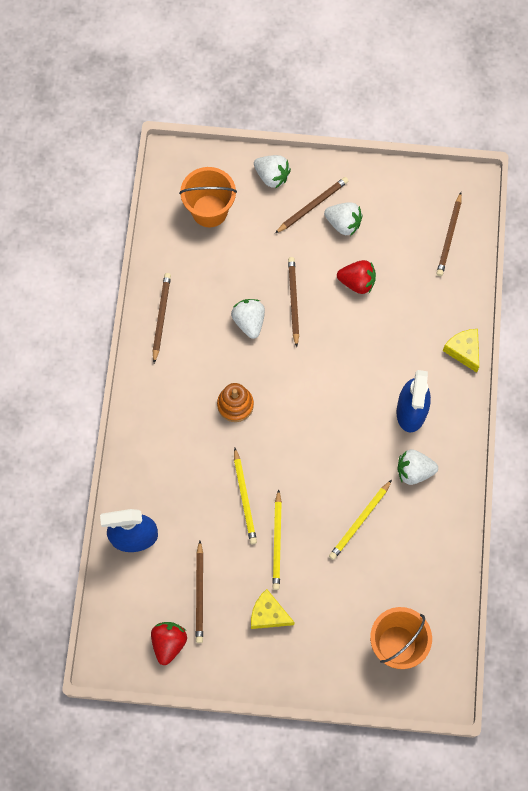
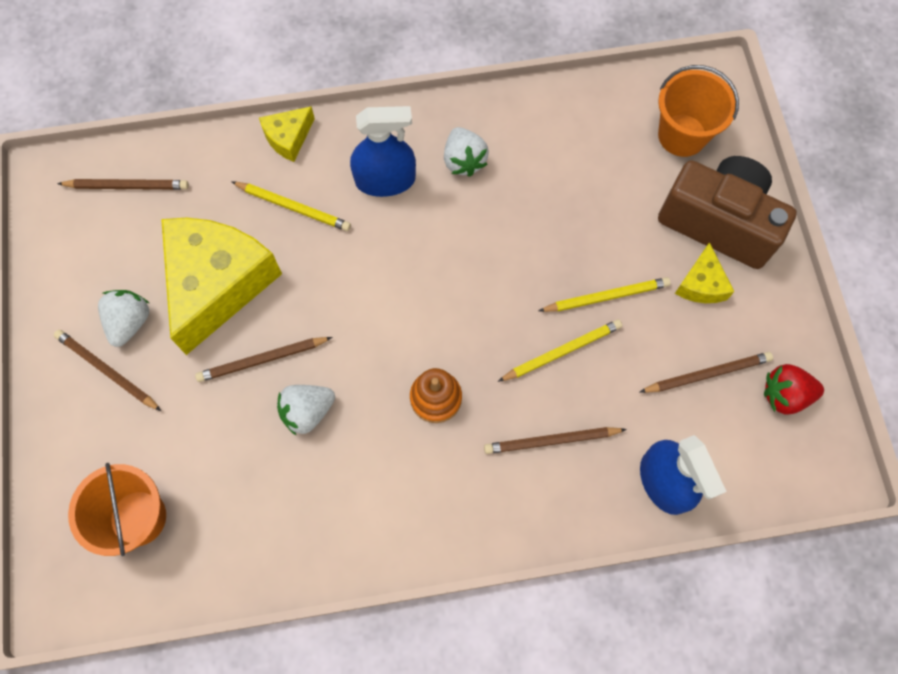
camera: 105 degrees left, 0 degrees up
(161, 317) = (328, 540): brown pencil -> brown pencil (551, 440)
(272, 176) = (66, 440): white strawberry -> none
(314, 646) = (718, 222): none -> brown camera
(357, 282) = (217, 284): red strawberry -> yellow cheese
(360, 521) = (546, 207): yellow pencil -> yellow pencil (293, 207)

